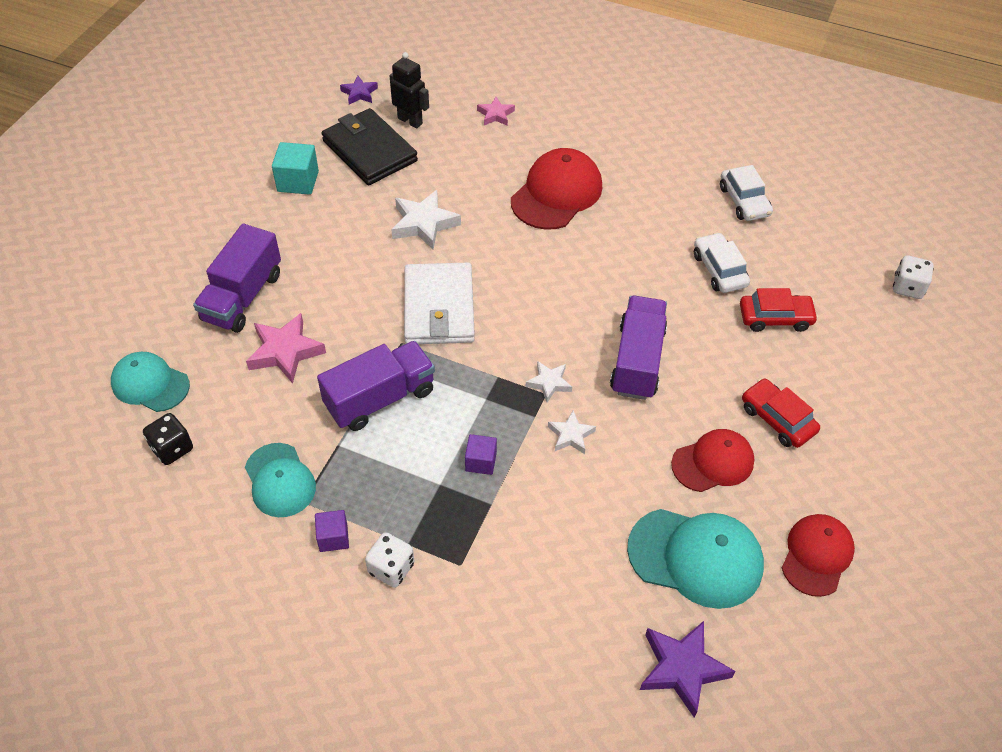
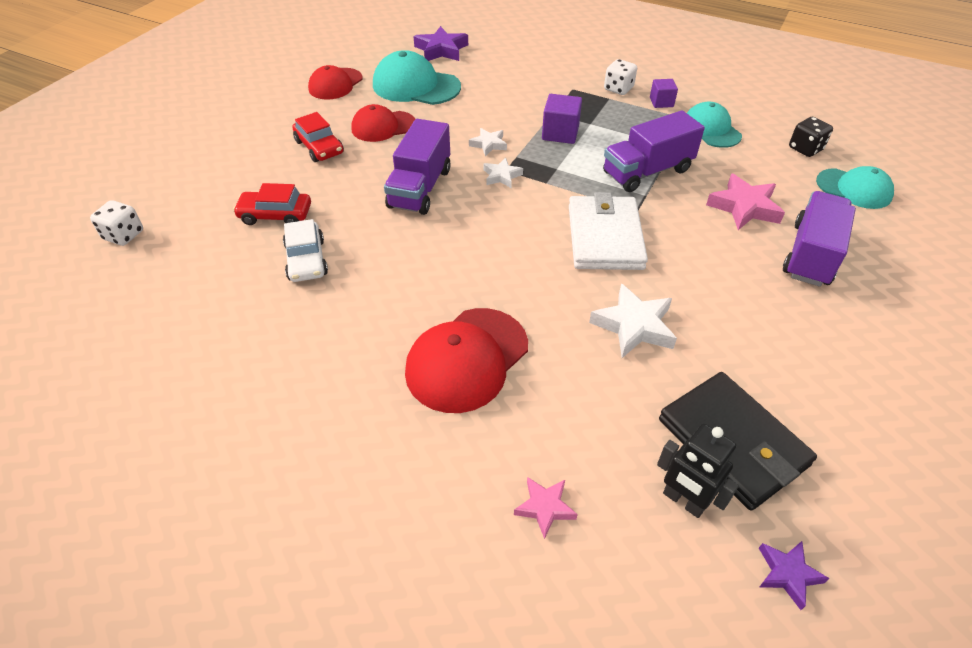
camera: 175 degrees left, 5 degrees down
(298, 181) = (816, 394): turquoise cube -> none
(481, 461) = (560, 133): purple cube -> purple cube, size x1.56
(744, 201) = (233, 337): white car -> none

